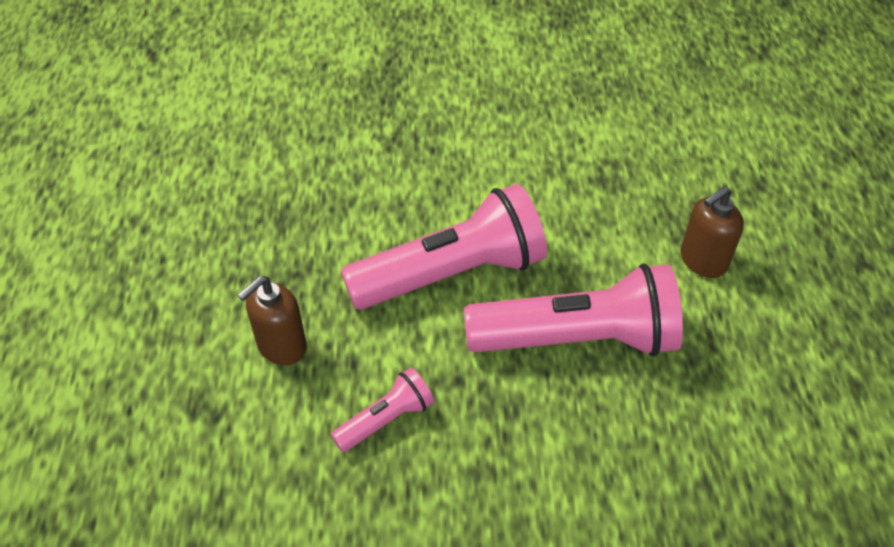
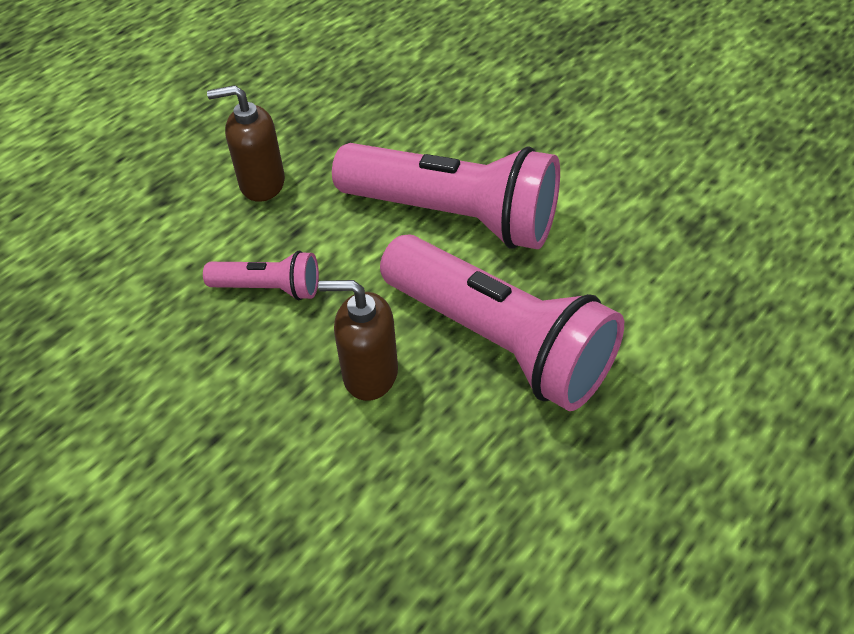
camera: 45 degrees right, 0 degrees up
(702, 260) = (713, 361): brown soap dispenser -> brown soap dispenser (369, 374)

